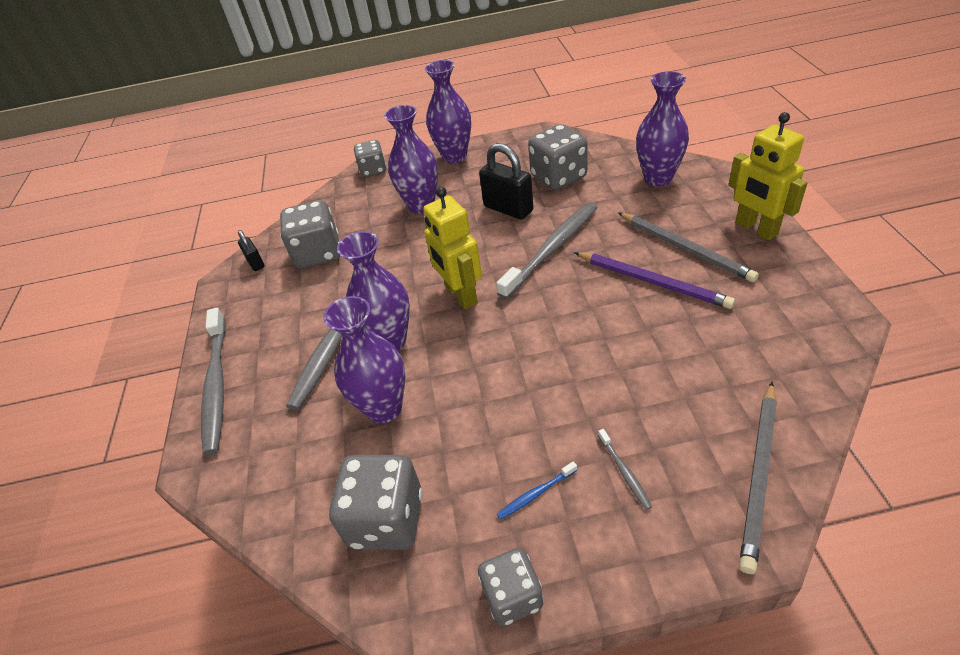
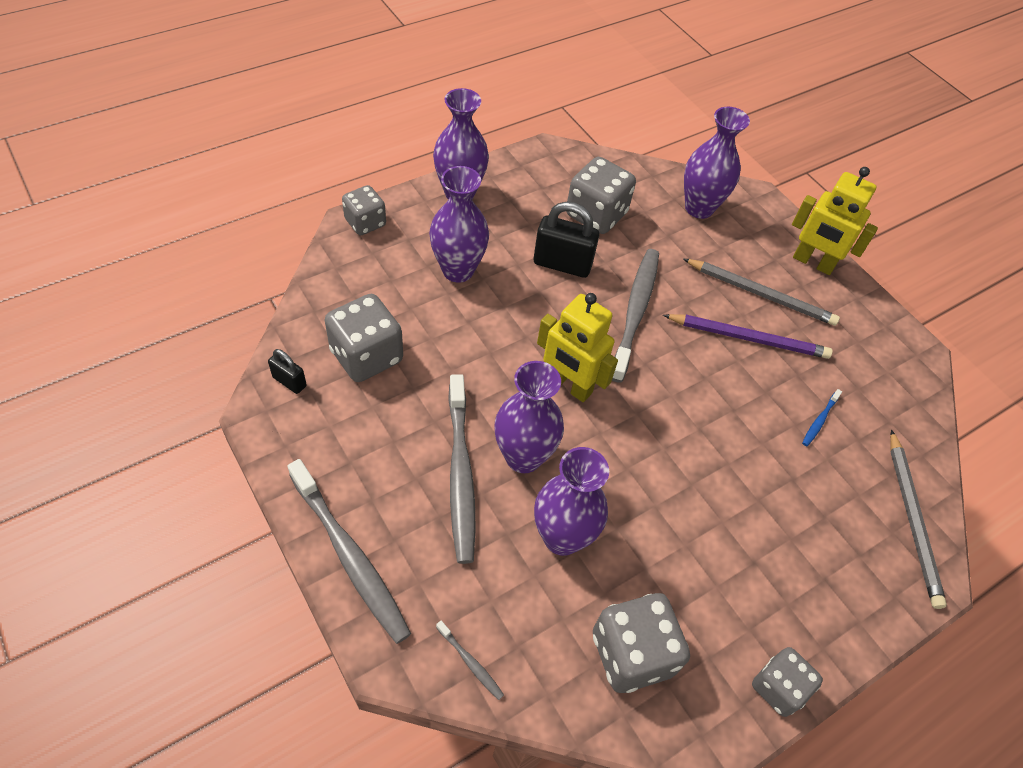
camera: 35 degrees left, 10 degrees up
(535, 494) = (750, 588): blue toothbrush -> blue toothbrush (819, 421)
(625, 472) = (813, 546): grey toothbrush -> grey toothbrush (471, 663)

